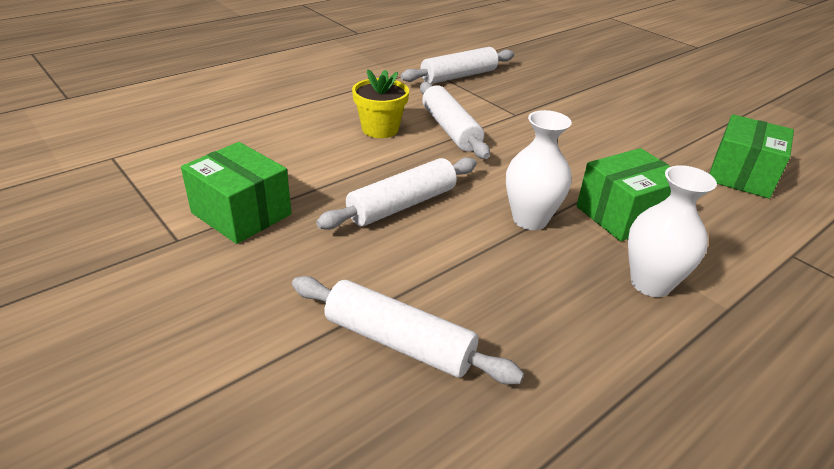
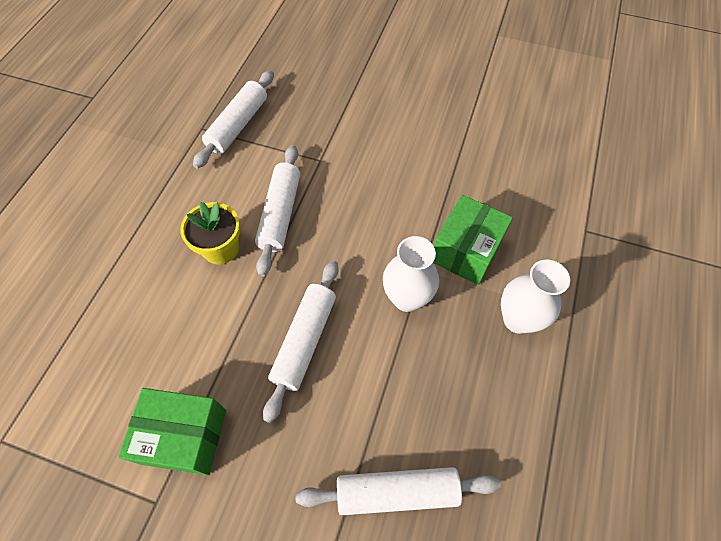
camera: 30 degrees left, 25 degrees up
(450, 129) = (280, 214): white rolling pin -> white rolling pin turned 60 degrees clockwise
(741, 175) = (519, 151): green box -> none

